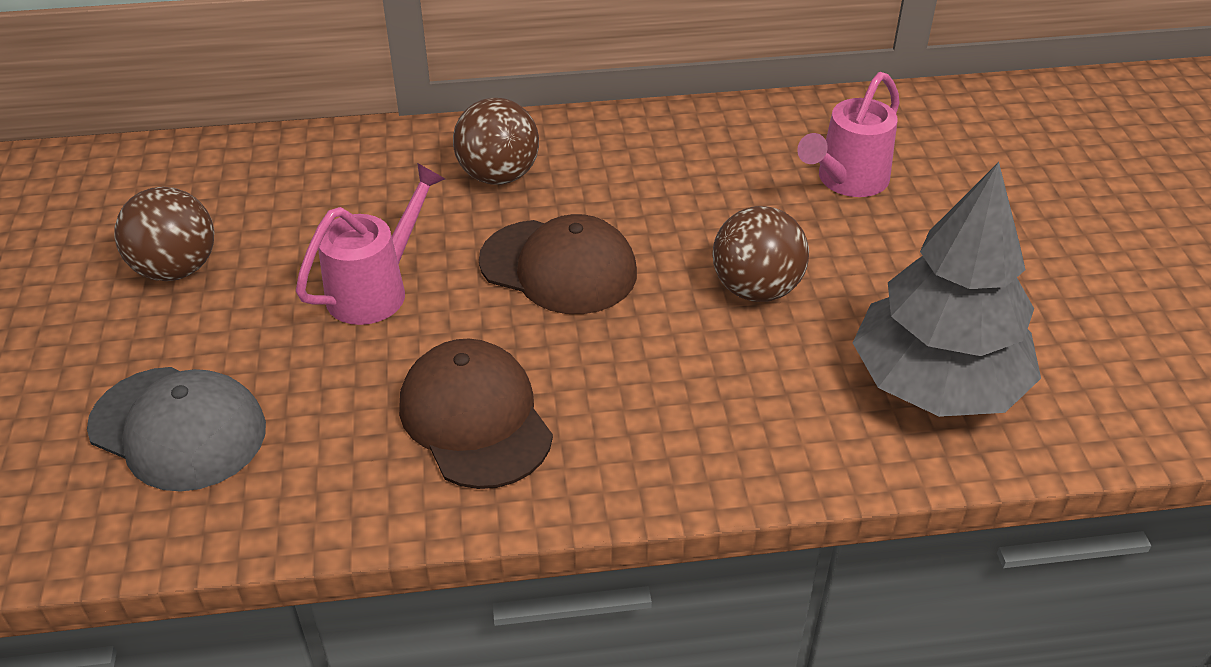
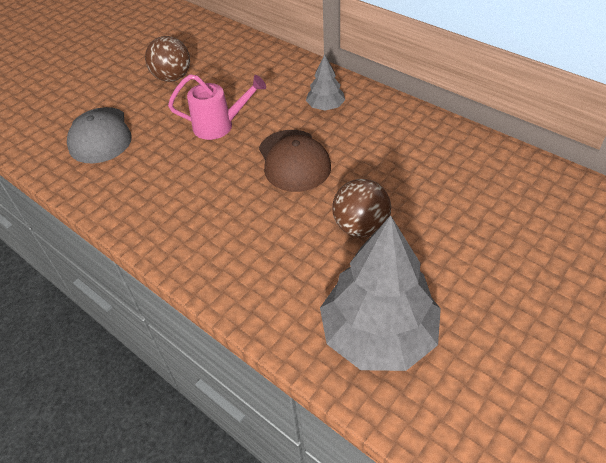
camera: 50 degrees right, 5 degrees up
(475, 418) = (181, 199): brown cap -> none
(498, 176) = (325, 107): brown ball -> grey tree
(847, 181) = (483, 206): pink watering can -> none

